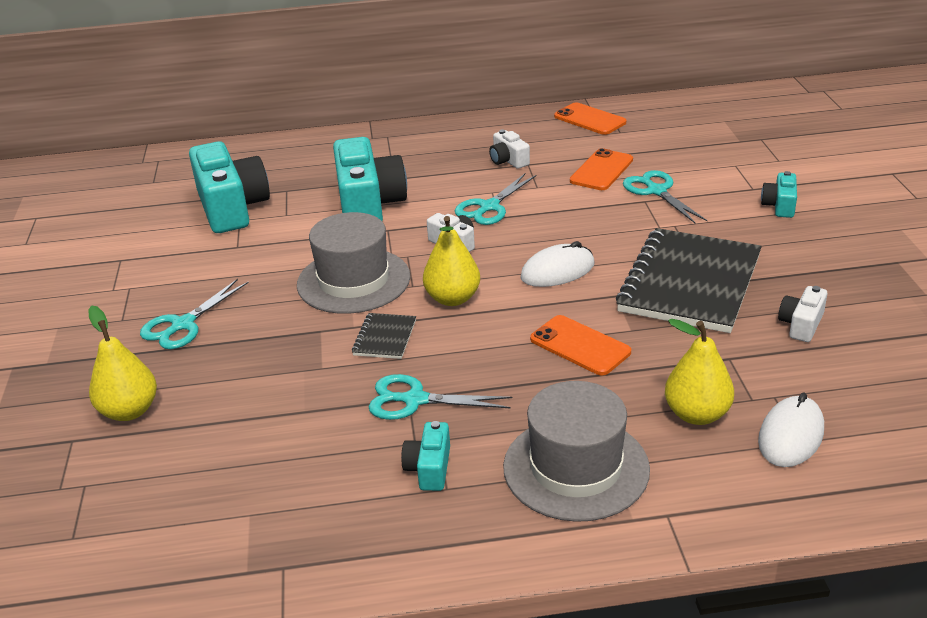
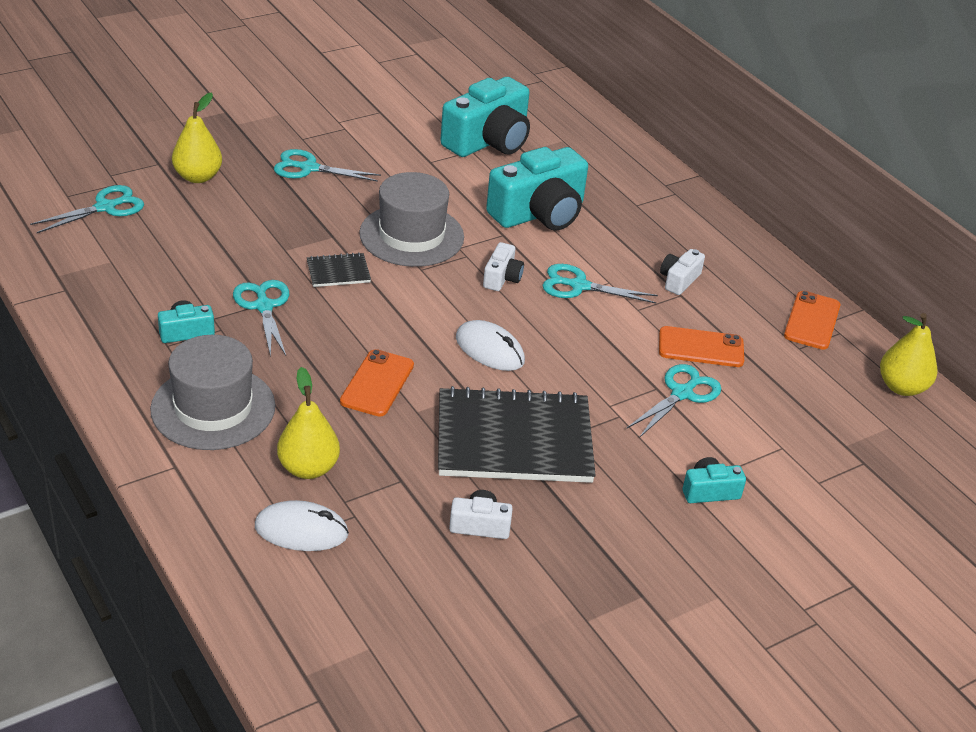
camera: 60 degrees right, 5 degrees up
(129, 503) = (105, 207): none -> turquoise scissors
(452, 298) = (413, 296): yellow pear -> yellow pear (902, 387)

